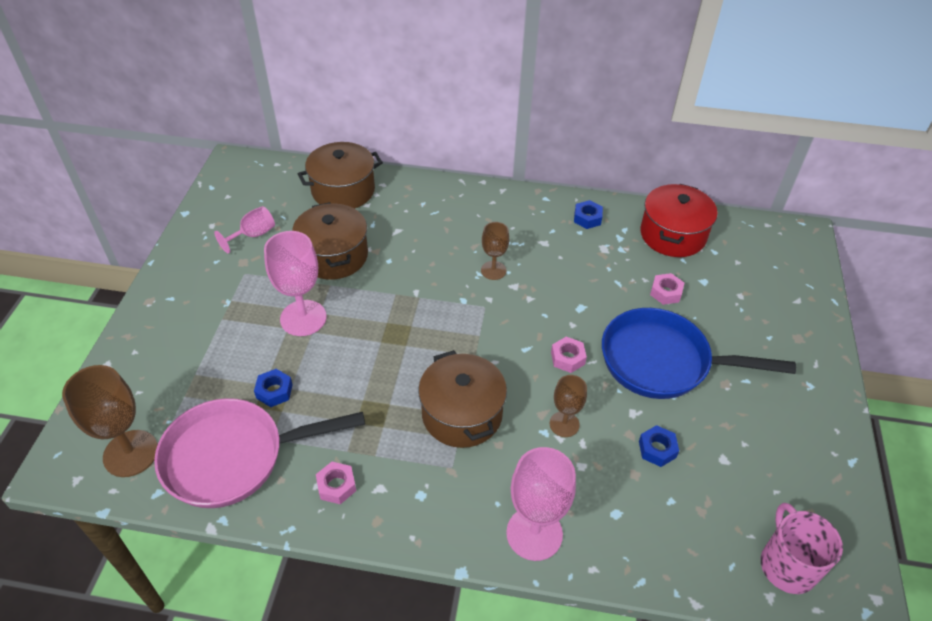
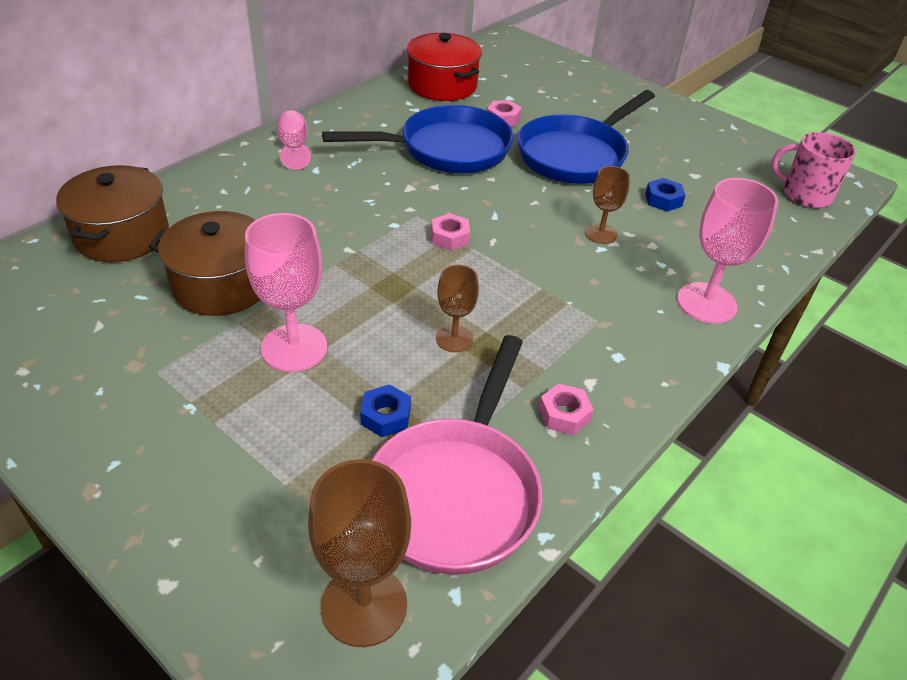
camera: 60 degrees left, 5 degrees down
(253, 235) = (96, 338): pink goblet -> pink goblet (294, 148)
(462, 414) = (540, 287): brown pot -> none
(493, 270) = (375, 190): brown goblet -> brown goblet (454, 339)
(567, 358) = (528, 198): pink nut -> pink nut (450, 237)
(584, 282) = (447, 150): none -> blue pan
(587, 218) = (371, 113): blue nut -> none

